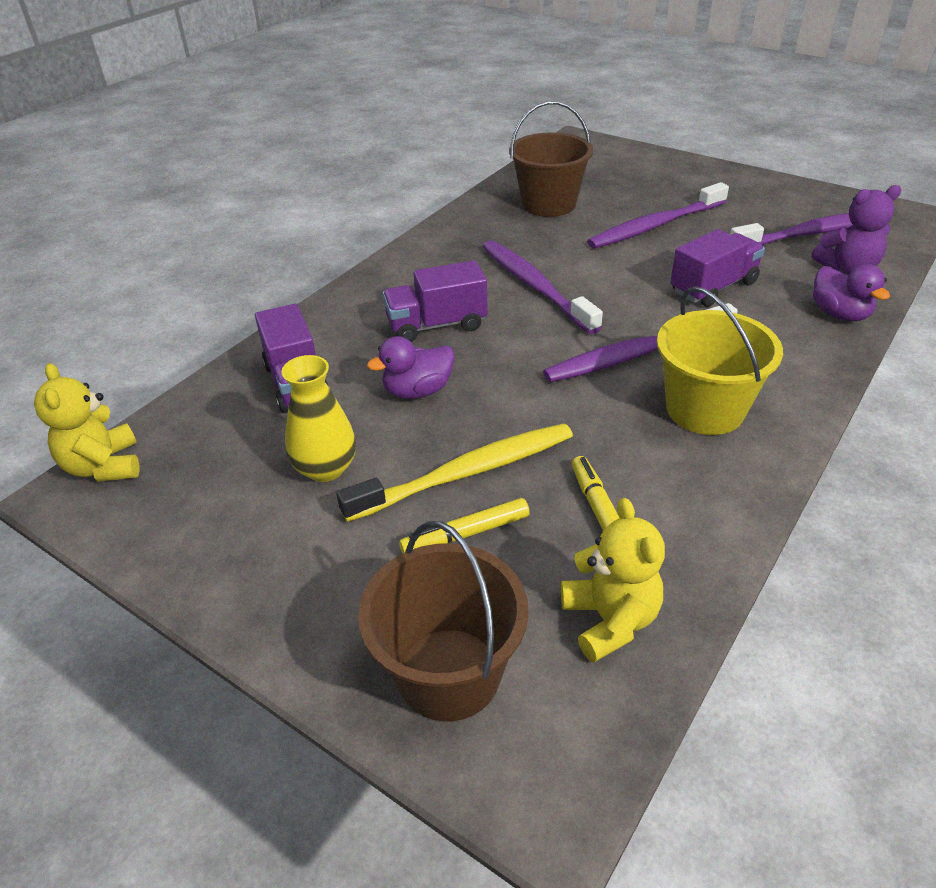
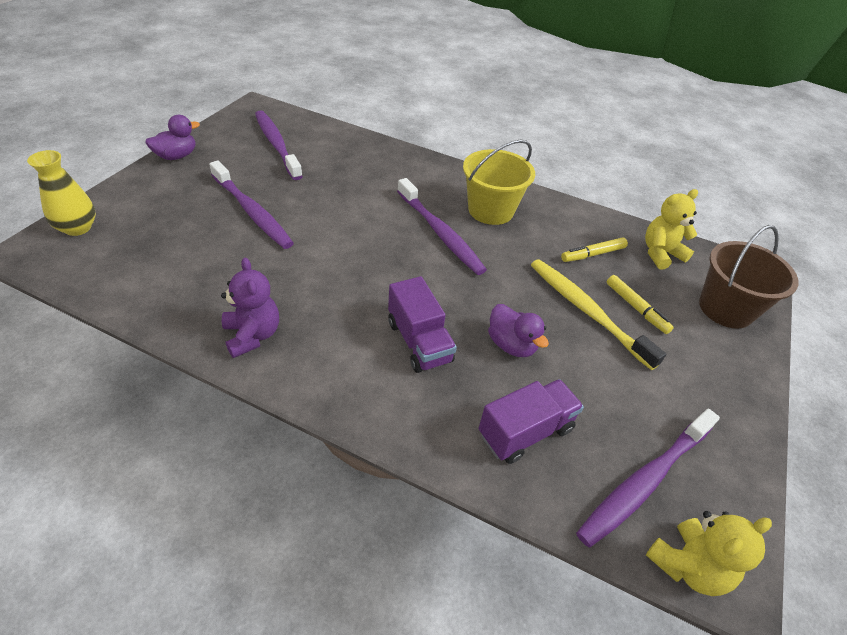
camera: 105 degrees left, 5 degrees up
(325, 468) = (615, 388): yellow vase -> yellow vase (77, 228)
(535, 286) = (352, 282): purple toothbrush -> purple toothbrush (644, 481)
(548, 204) = (192, 274): brown bucket -> none
(713, 287) = (352, 193): purple truck -> none
(839, 314) = (382, 151): purple duck -> purple duck (176, 156)
(847, 269) = (327, 140): purple teddy bear -> purple teddy bear (252, 335)

